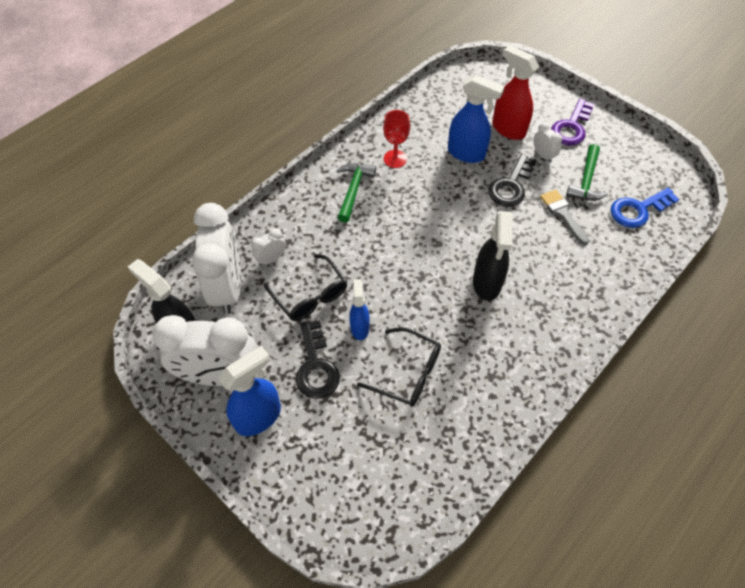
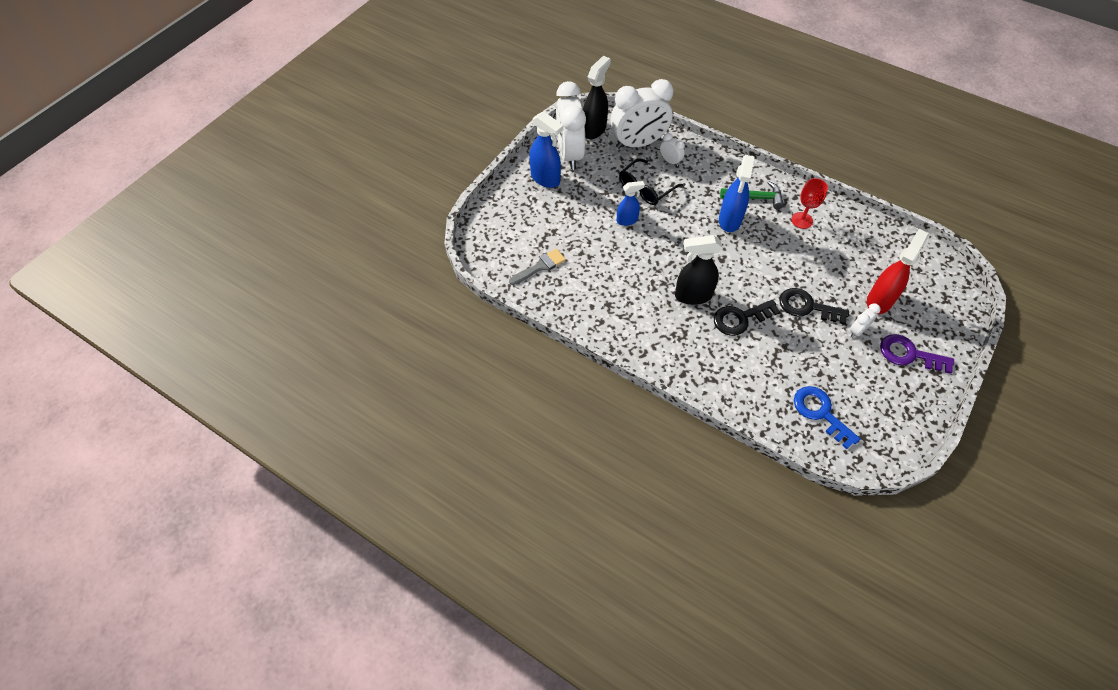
camera: 80 degrees right, 0 degrees up
(316, 366) = (589, 201): black key -> black key (740, 318)
(407, 373) = (597, 253): black glasses -> none
(466, 153) = (832, 270): blue spray bottle -> blue spray bottle (729, 220)
(562, 214) = (789, 348): grey brush -> grey brush (540, 266)
(586, 181) = (840, 368): green hammer -> none

